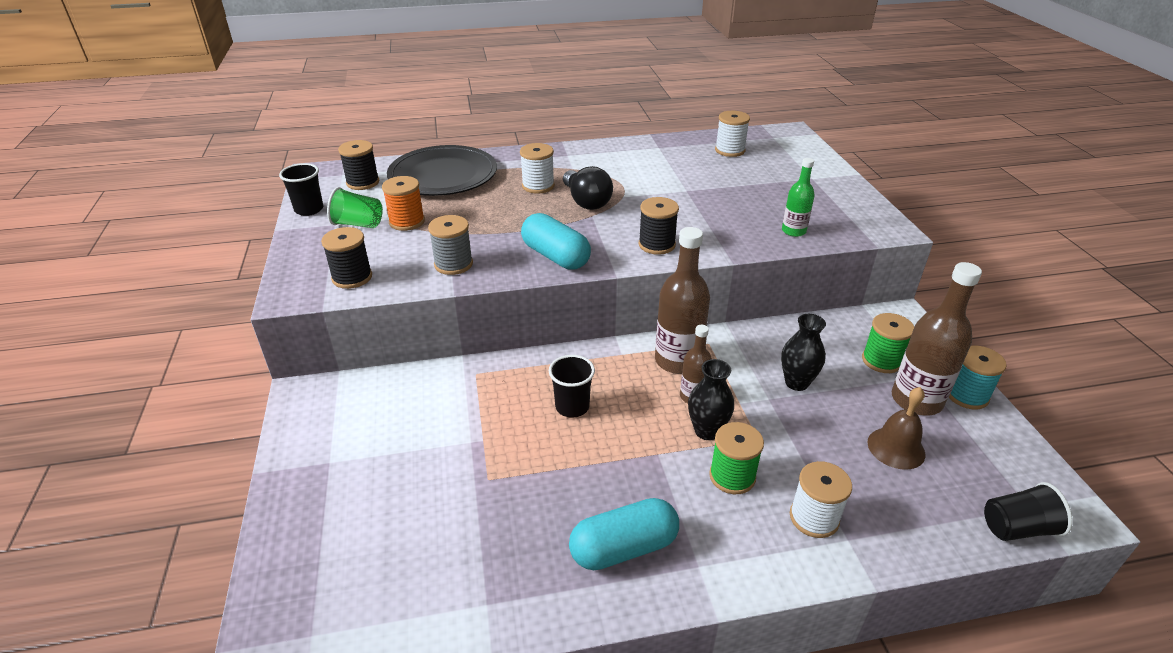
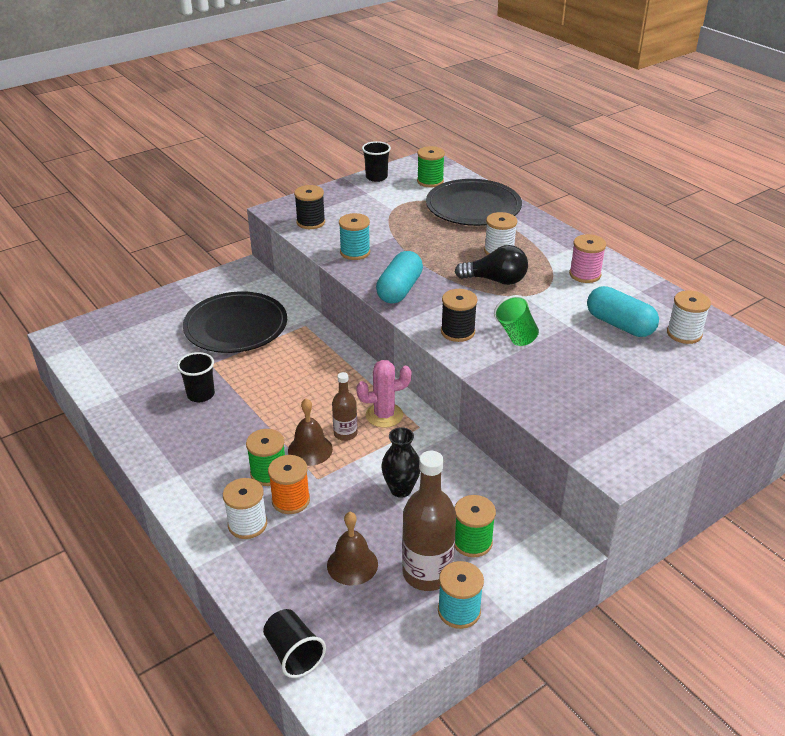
camera: 65 degrees right, 0 degrees up
(358, 224) = (374, 200): green cup -> green cup (516, 334)
(363, 182) = (430, 181): black spool -> green spool
(407, 222) = (393, 216): orange spool -> orange spool (291, 500)
(424, 434) = (236, 326): none -> black plate
(453, 264) = (355, 252): grey spool -> turquoise spool
(572, 407) = (297, 378): black cup -> black cup (201, 395)
(586, 201) = (495, 280): black light bulb -> black light bulb turned 120 degrees counterclockwise
(614, 161) = (585, 274): none -> pink spool
(623, 548) = (180, 437): turquoise capsule -> turquoise capsule (619, 324)
(678, 360) = (384, 415): brown bottle -> pink cactus
(707, 431) = (310, 449): black vase -> brown bell
(793, 231) = (551, 403): green bottle -> none

